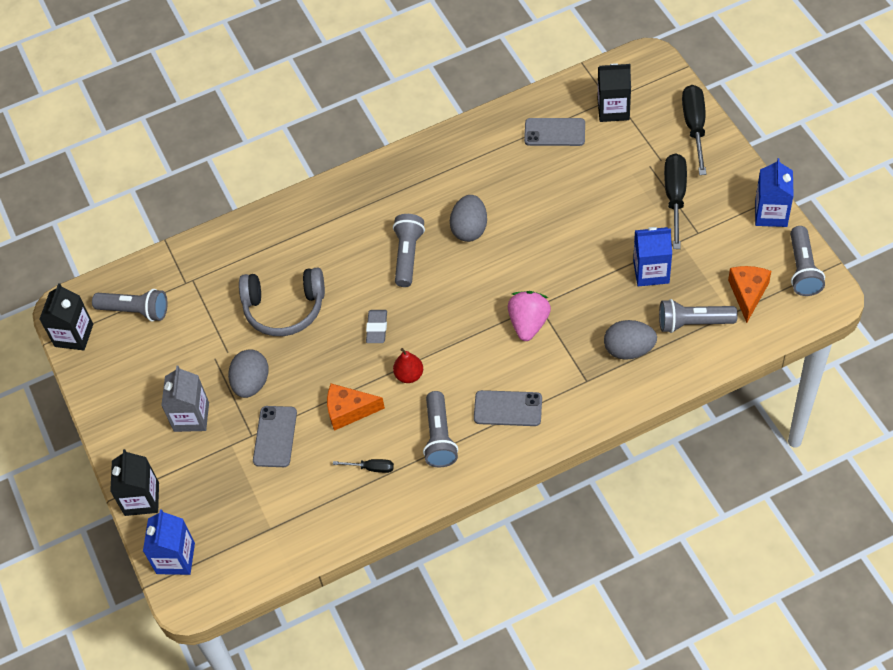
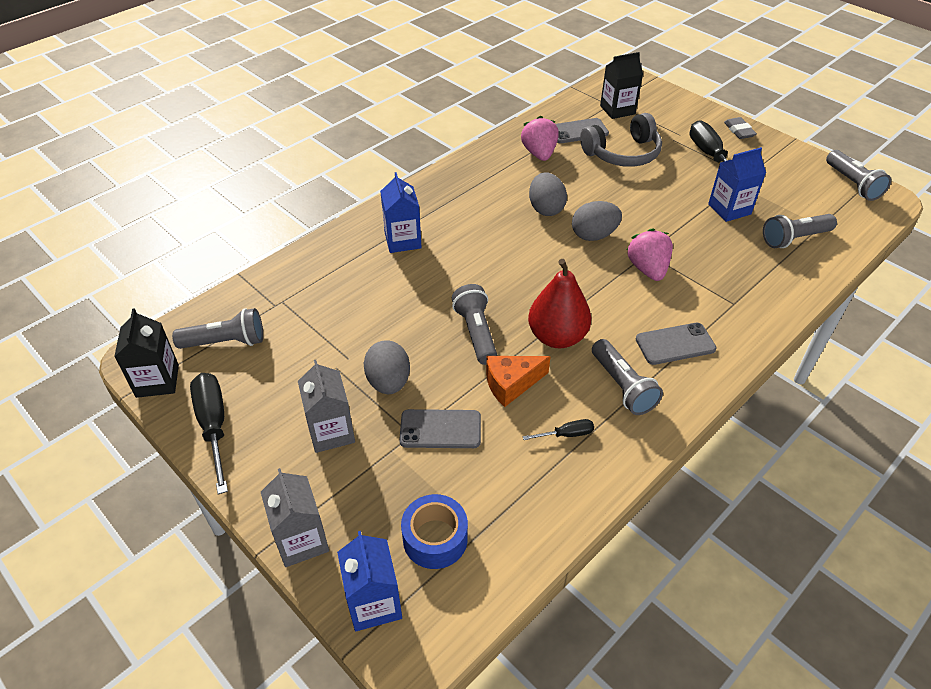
camera: 25 degrees left, 10 degrees down
(141, 499) = (301, 540): black carton -> grey carton
(235, 524) = (435, 538): none -> blue tape
(275, 437) = (440, 429): grey phone -> grey phone turned 75 degrees counterclockwise
(284, 309) = (394, 306): grey headphones -> grey headphones (623, 154)
(377, 328) = (501, 303): grey eraser -> grey eraser (739, 131)
(408, 255) = (499, 239): grey flashlight -> grey flashlight (476, 332)
(409, 375) = (557, 337): red pear -> red pear, size x1.85
(498, 155) = (539, 154): none -> pink strawberry
(629, 349) = (754, 270): grey egg -> grey egg (594, 235)
(694, 127) = (691, 110): black screwdriver -> black screwdriver (214, 426)
(748, 294) = (823, 209): orange cheese -> none
(771, 213) = (796, 153): blue carton -> blue carton (402, 240)

